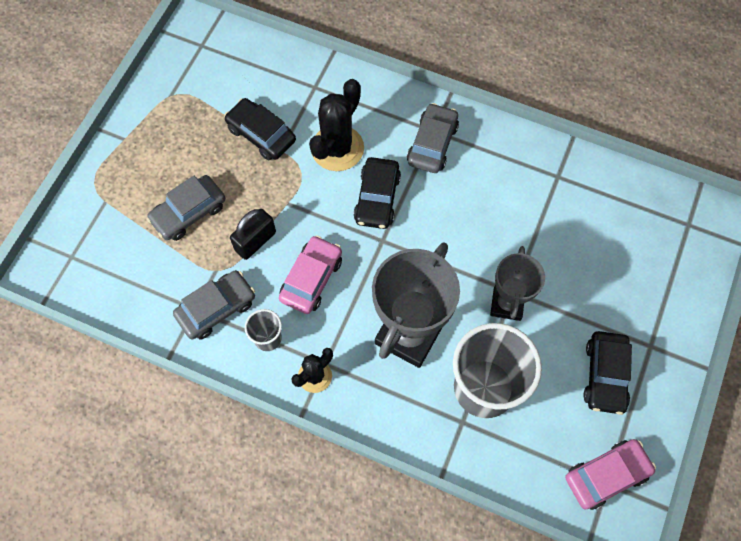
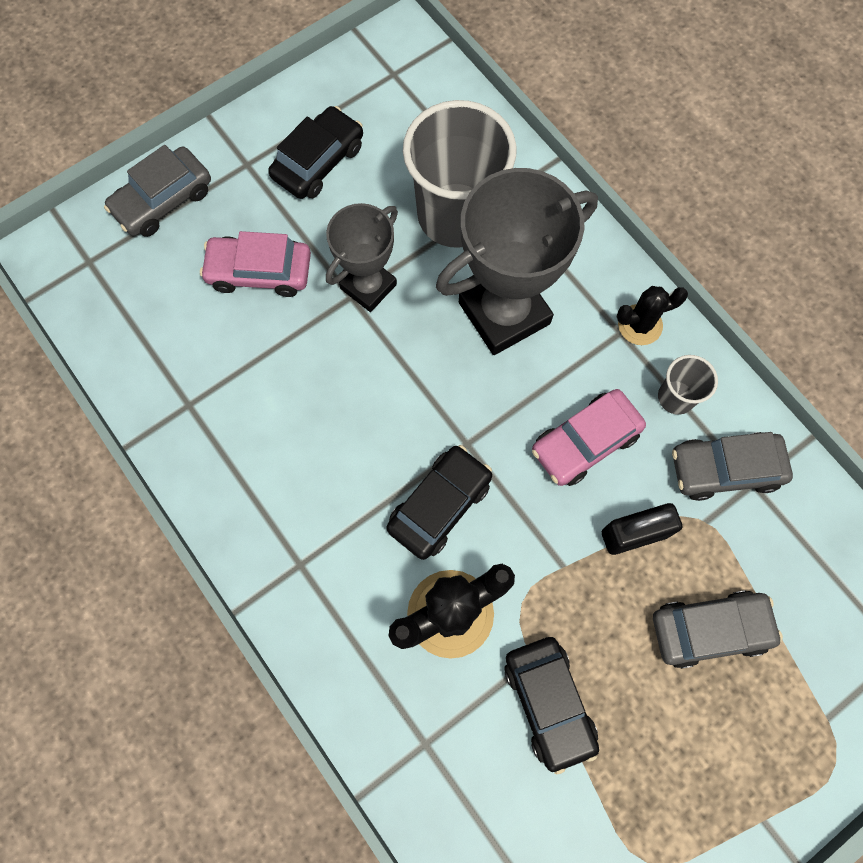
camera: 150 degrees left, 5 degrees up
(432, 144) = (316, 544): grey car -> grey car (163, 200)
(606, 475) = (390, 80): pink car -> pink car (259, 272)

